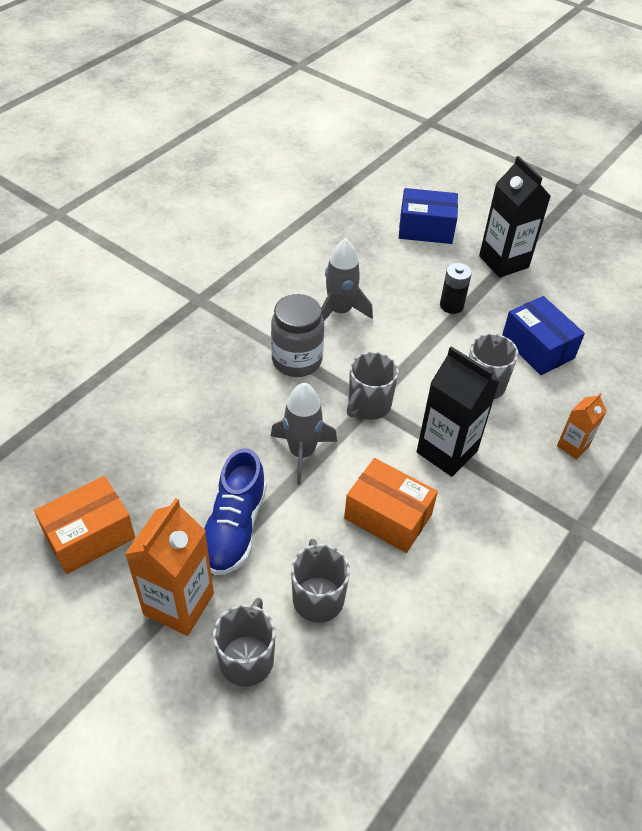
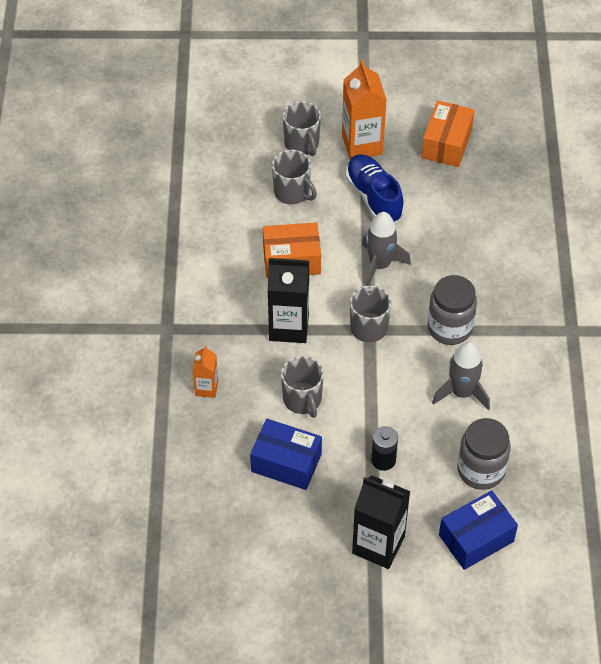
camera: 145 degrees right, 5 degrees up
(380, 259) = (481, 470): none -> grey jar

